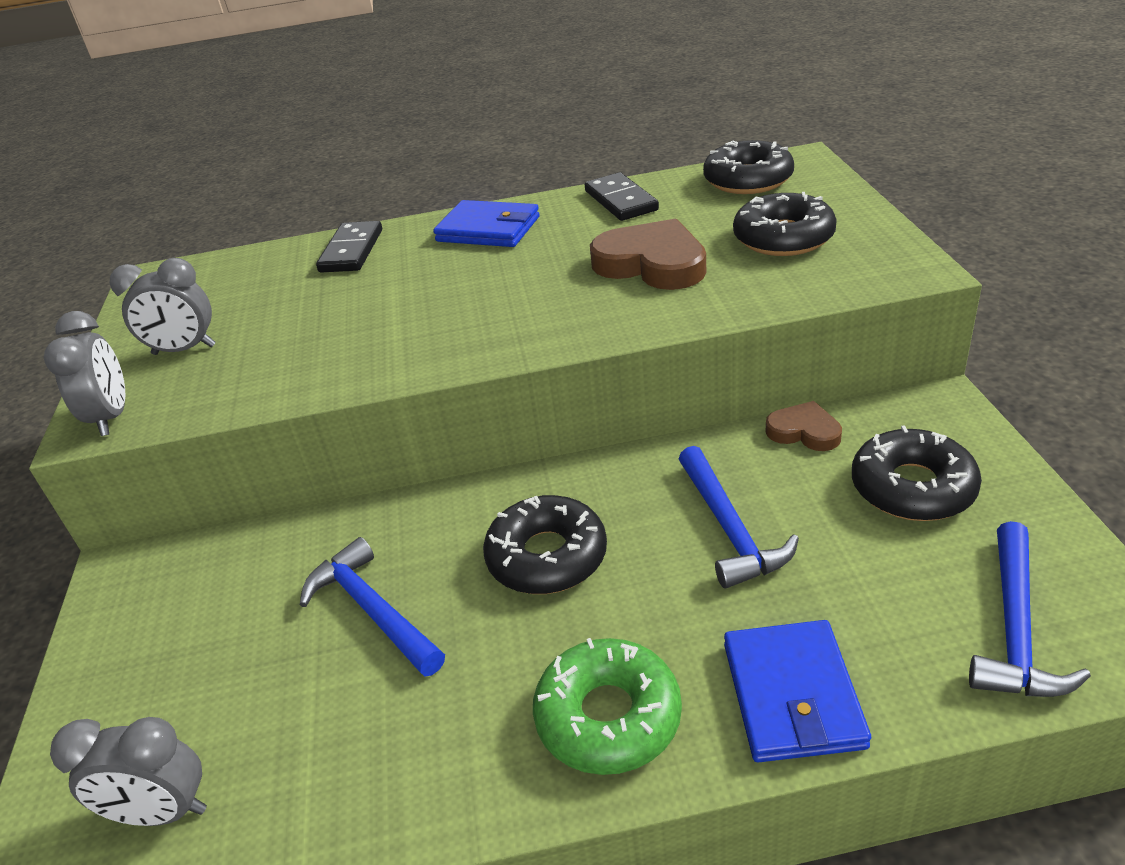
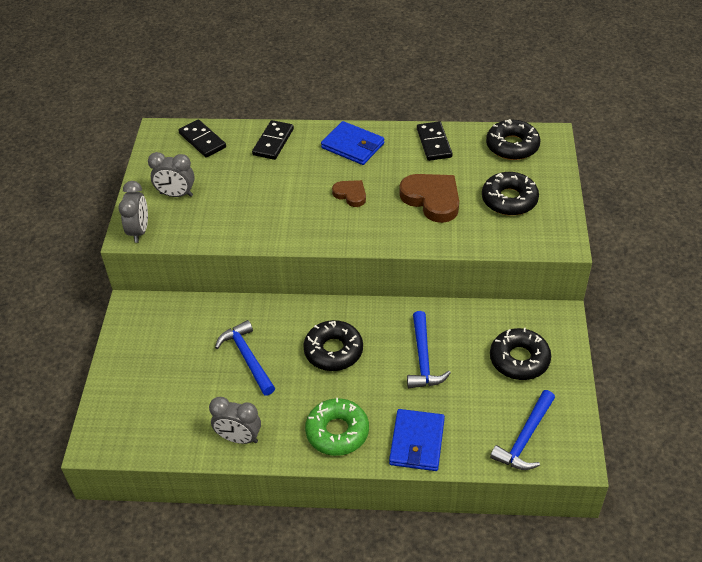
camera: 10 degrees right, 10 degrees up
(162, 812) = (148, 425): grey clock -> grey clock (239, 438)
(227, 273) = (202, 140): none -> black domino
(804, 431) = (483, 314): brown heart -> brown heart (350, 194)

